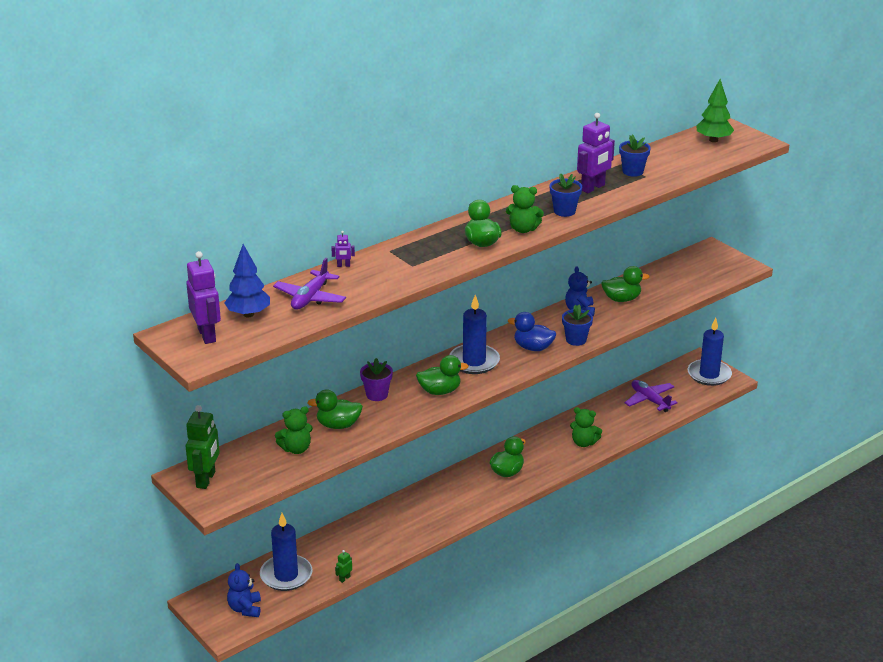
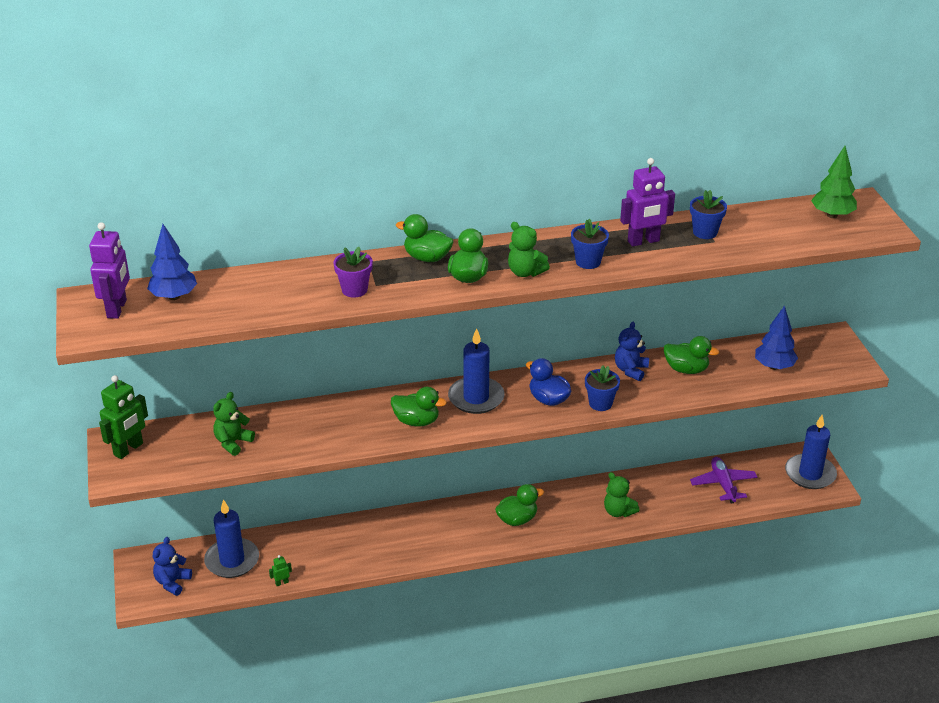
camera: 25 degrees right, 5 degrees up
(296, 449) = (233, 442): green teddy bear -> green teddy bear turned 120 degrees clockwise
(310, 298) = (246, 294): purple plane -> none
(338, 425) = (291, 429): green duck -> green duck (427, 258)
(343, 265) = (309, 266): purple robot -> none
(377, 395) = (353, 406): purple flower pot -> purple flower pot (354, 290)
(685, 280) = (774, 366): none -> blue tree

